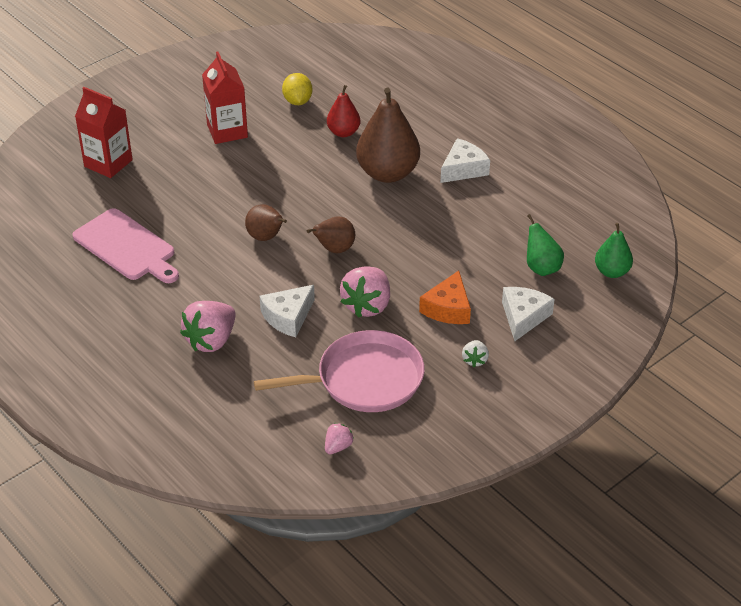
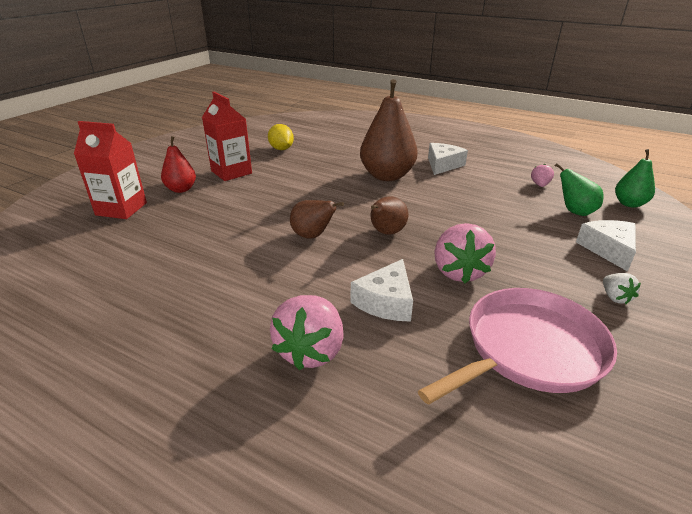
camera: 20 degrees left, 10 degrees down
(127, 247) = (161, 273): pink cutting board -> none
(338, 447) = (587, 459): pink strawberry -> pink strawberry (540, 185)
(343, 132) = (331, 159): red pear -> red pear (181, 189)
(448, 308) = (536, 257): orange cheese -> none

